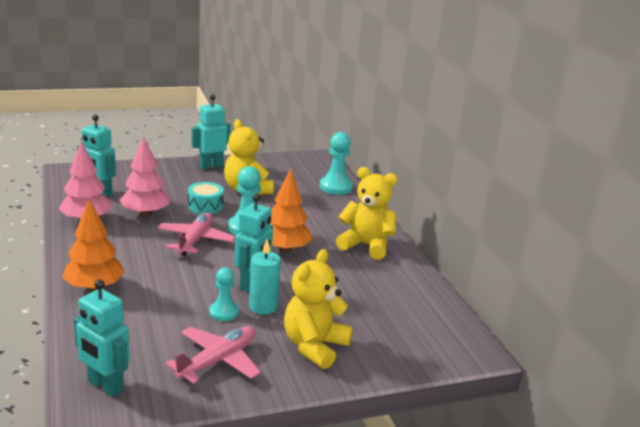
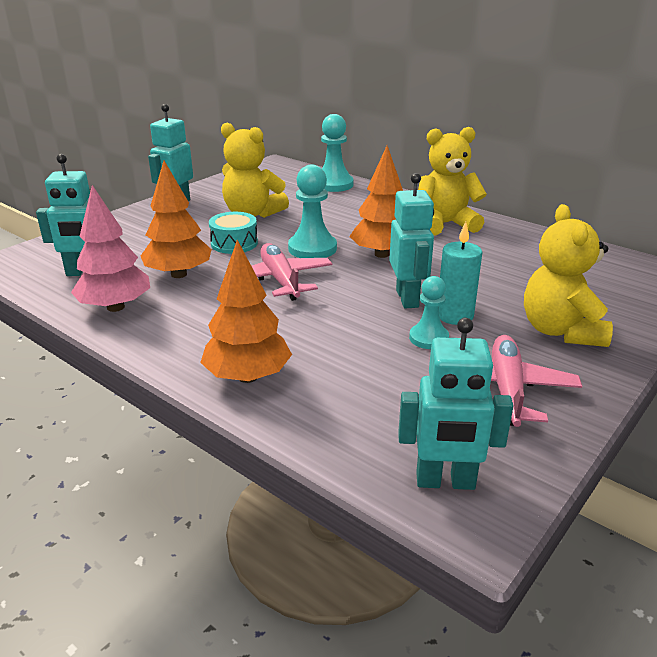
camera: 30 degrees left, 5 degrees up
(145, 213) = (179, 274): pink tree -> orange tree

